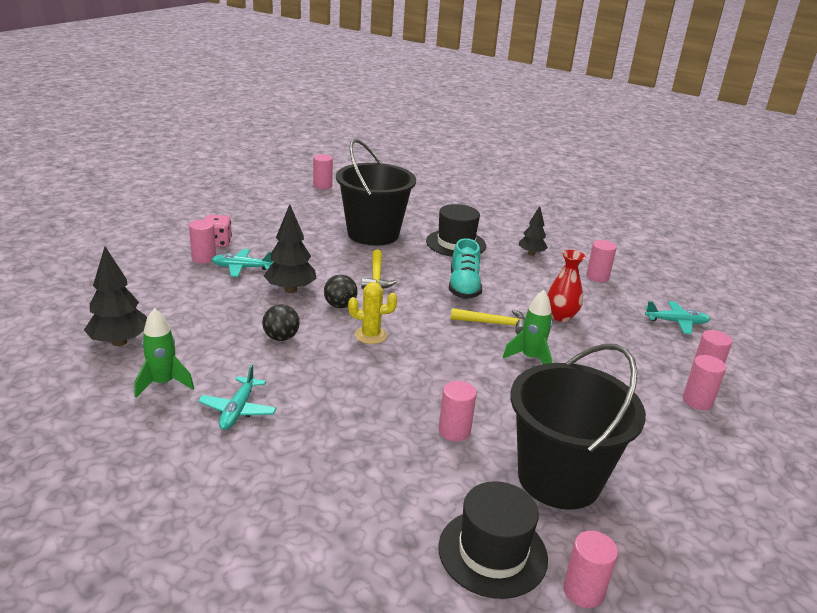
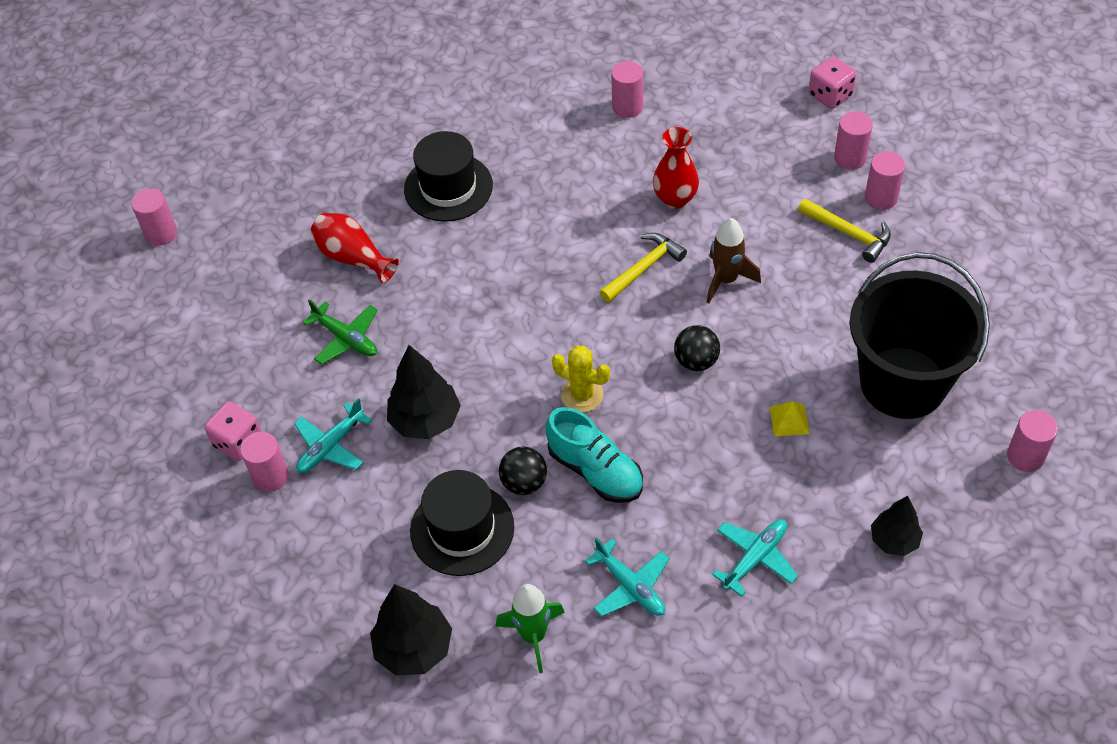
camera: 45 degrees left, 25 degrees up
(318, 249) = (346, 338): none -> green plane
(340, 305) = (499, 390): black ball -> black ball (696, 361)
(370, 335) = (582, 395): yellow cactus -> yellow cactus turned 75 degrees clockwise
(373, 234) = (353, 257): black bucket -> red vase
(376, 276) = (463, 316): yellow hammer -> yellow hammer (849, 233)
(454, 431) = (789, 420): pink cylinder -> yellow pyramid
(463, 287) = (551, 246): turquoise shoe -> turquoise shoe (595, 470)
(492, 552) = (951, 490): black hat -> black hat (462, 529)
(530, 358) = (726, 280): green rocket -> brown rocket
(531, 253) = (531, 130): black tree -> black tree (894, 540)
(676, 322) = (759, 109): turquoise plane -> turquoise plane (755, 558)
(736, 346) = (830, 95): none -> pink dice

